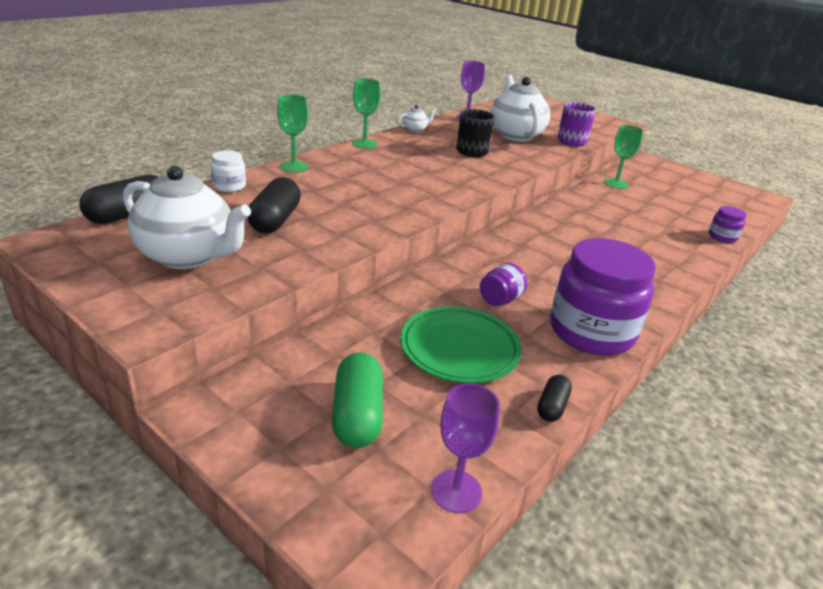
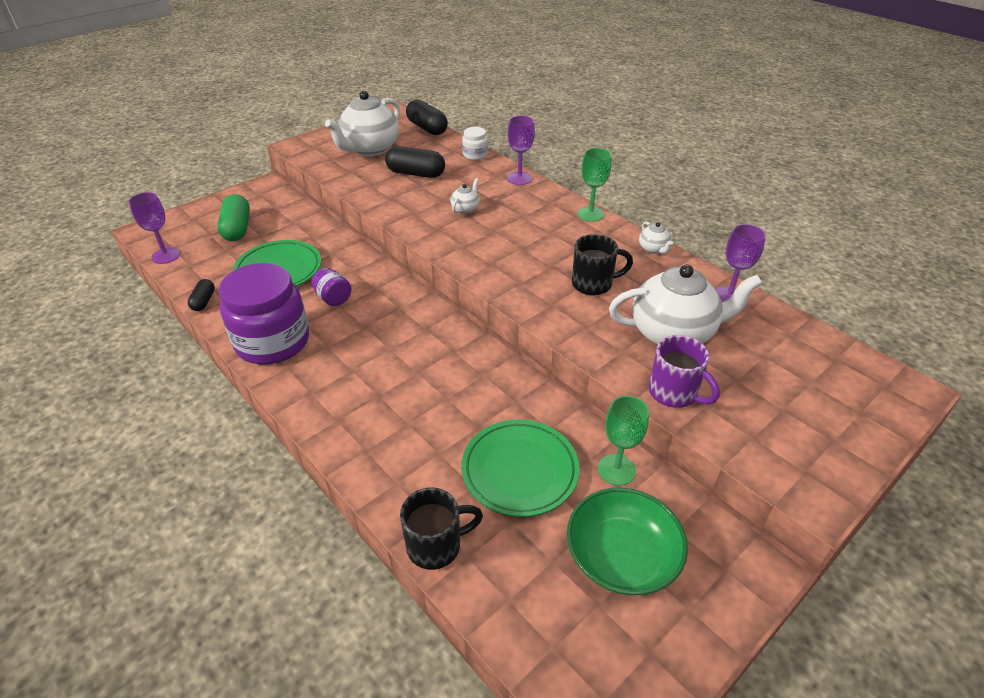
camera: 100 degrees right, 10 degrees up
(294, 166) = (519, 178): green goblet -> purple goblet
(357, 415) = (237, 228): green capsule -> green capsule turned 75 degrees clockwise
(361, 193) = (465, 209): none -> white teapot
(552, 407) = (204, 301): black capsule -> black capsule turned 60 degrees clockwise
(642, 210) = (520, 470): none -> green plate
(673, 187) = (621, 556): none -> green bowl
(722, 237) = (436, 545): purple jar -> black mug

